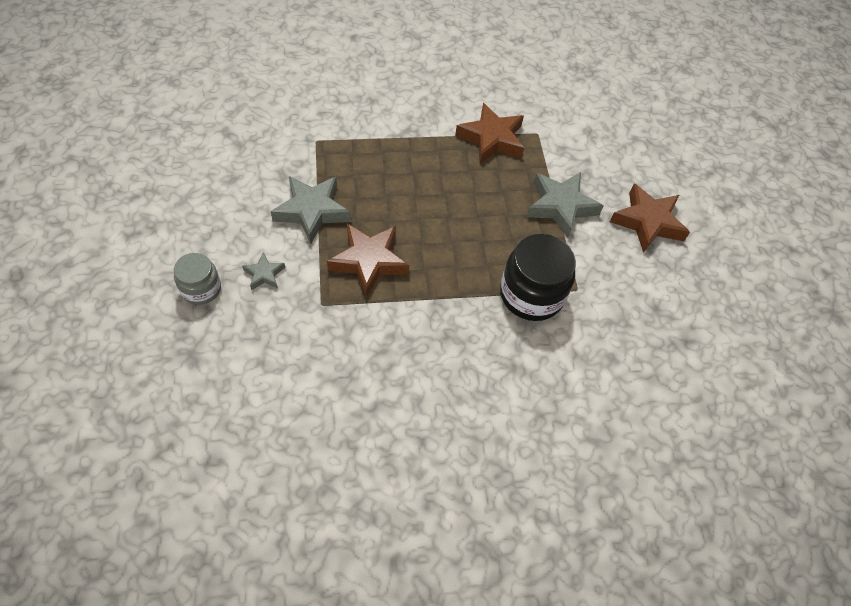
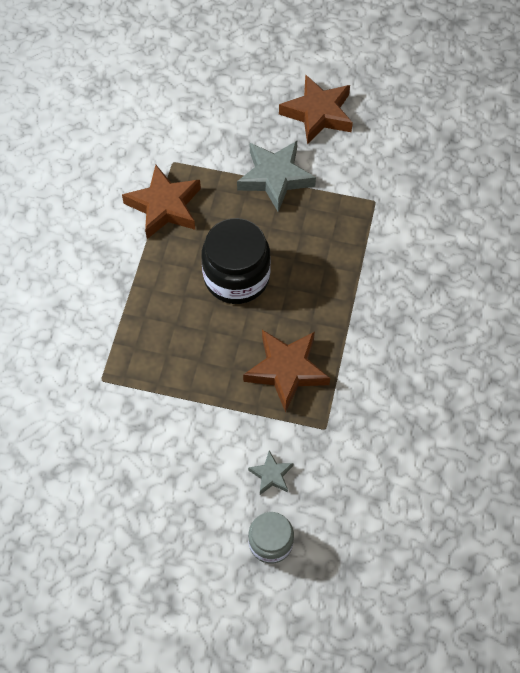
camera: 65 degrees left, 5 degrees up
(312, 211) = (203, 408): grey star -> none
(531, 294) = (369, 240): black jar -> black jar (236, 277)

